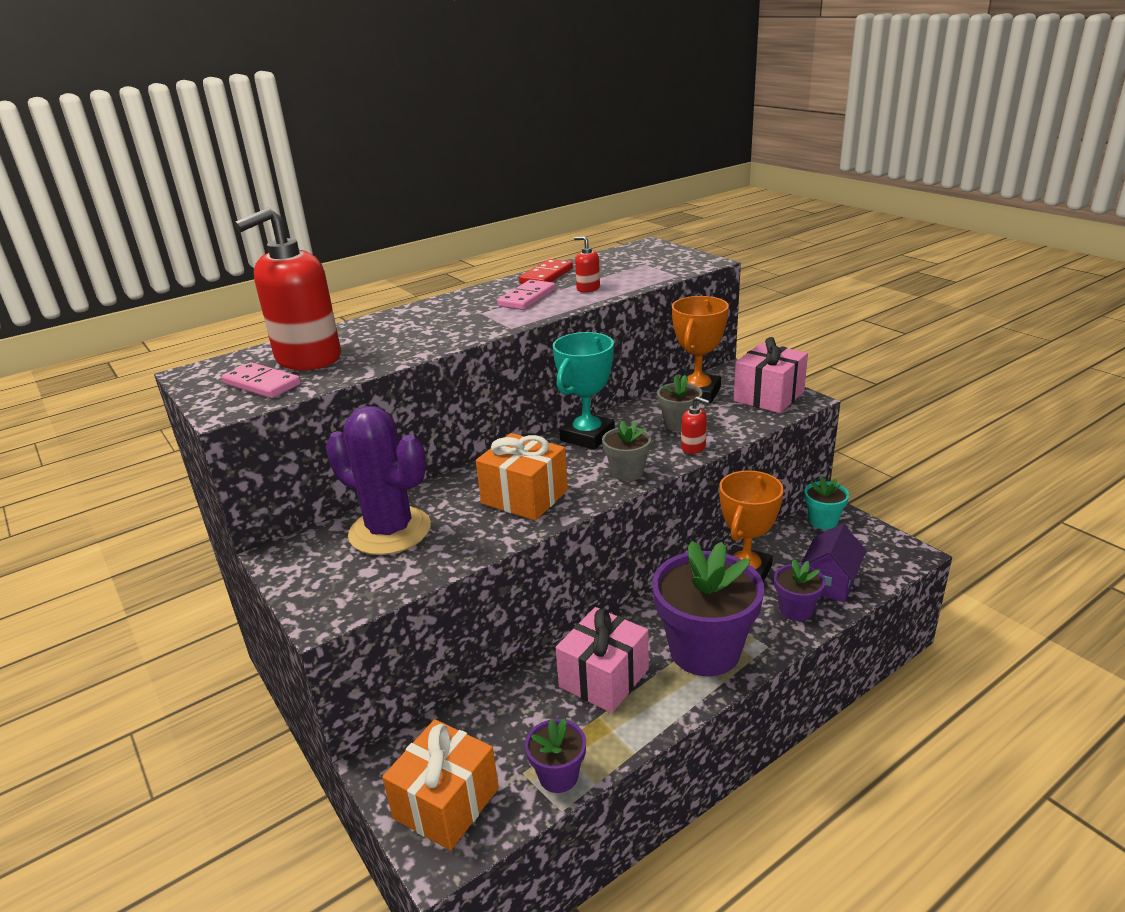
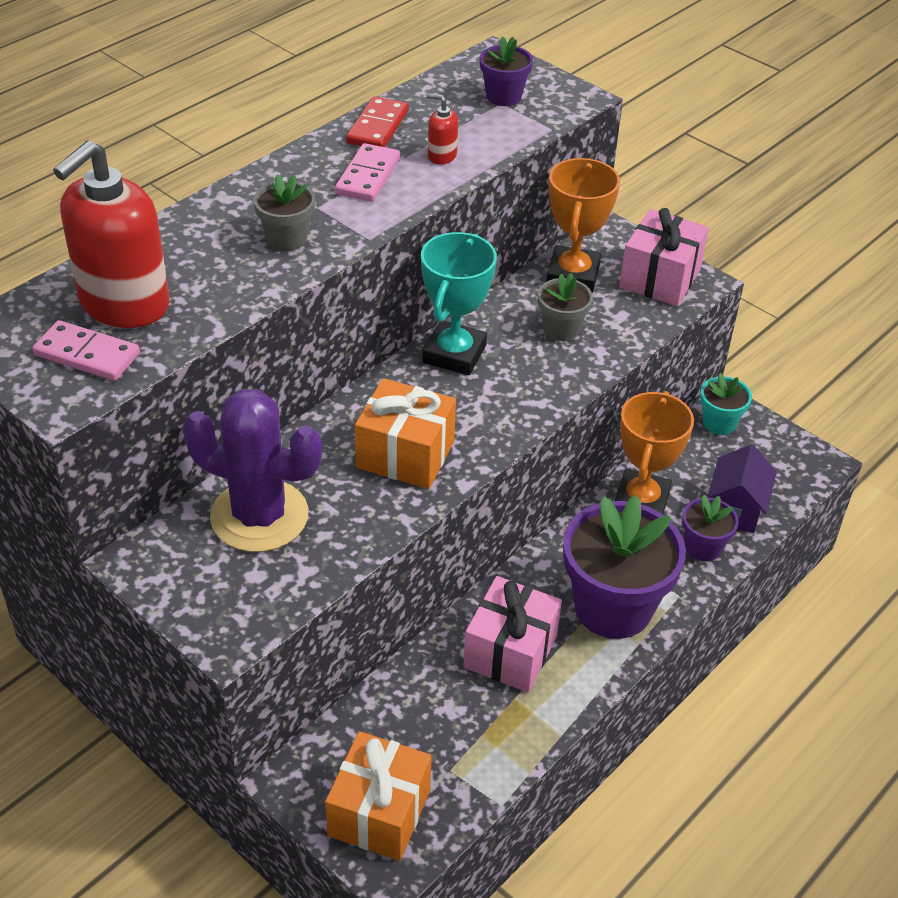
camera: 15 degrees left, 15 degrees up
(558, 776) = (489, 769): purple flower pot -> purple flower pot (503, 96)
(627, 472) = (517, 410): grey flower pot -> grey flower pot (287, 239)
(693, 447) = (586, 366): red soap dispenser -> none

